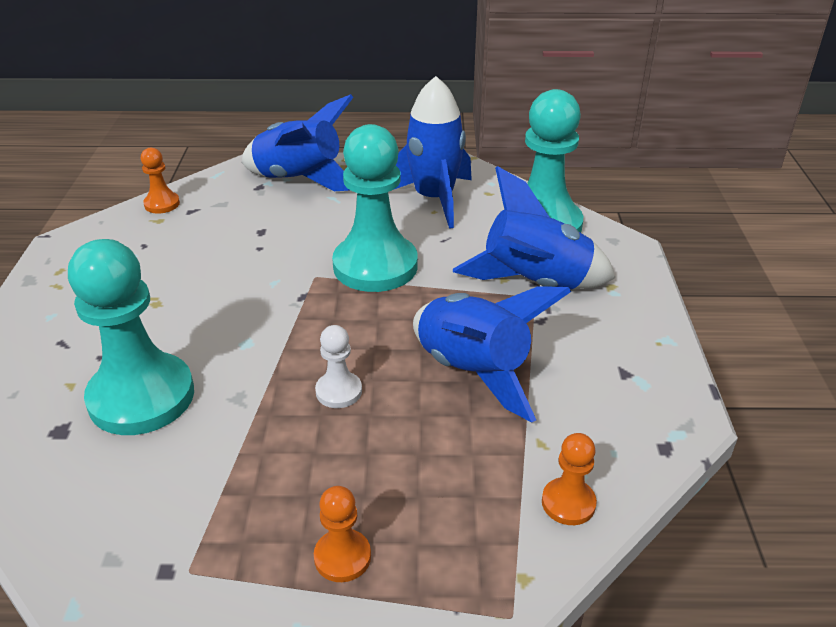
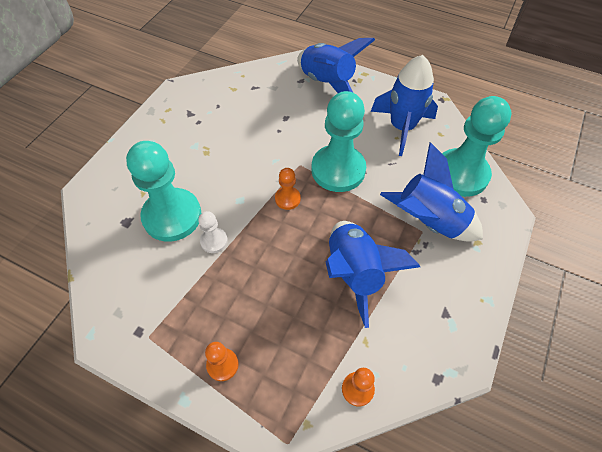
camera: 25 degrees right, 20 degrees up
(162, 204) = (240, 76): orange pawn -> orange pawn (287, 199)
(339, 391) = (272, 255): white pawn -> white pawn (214, 241)

